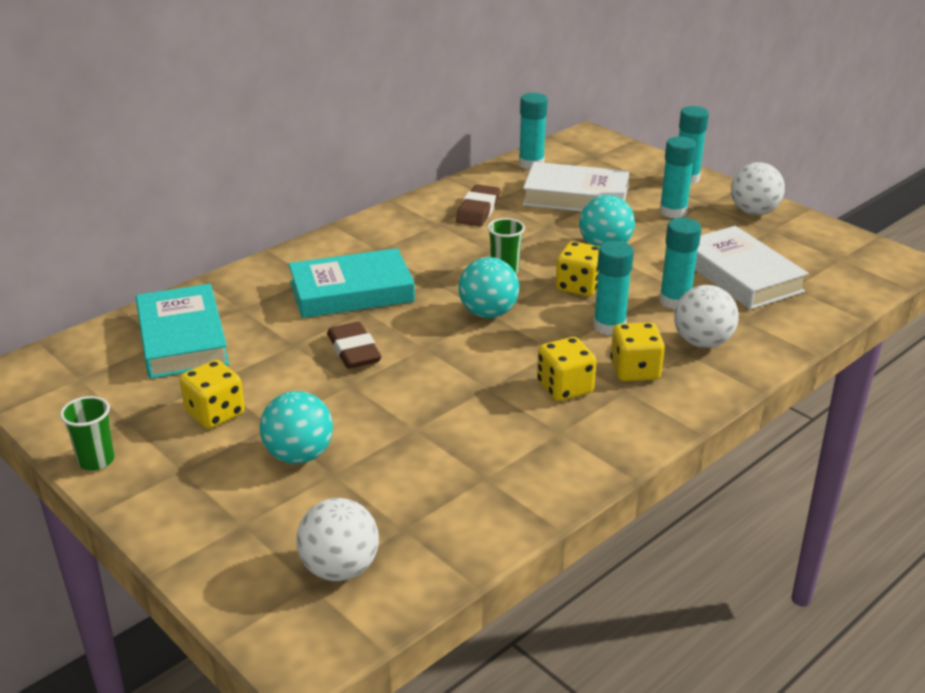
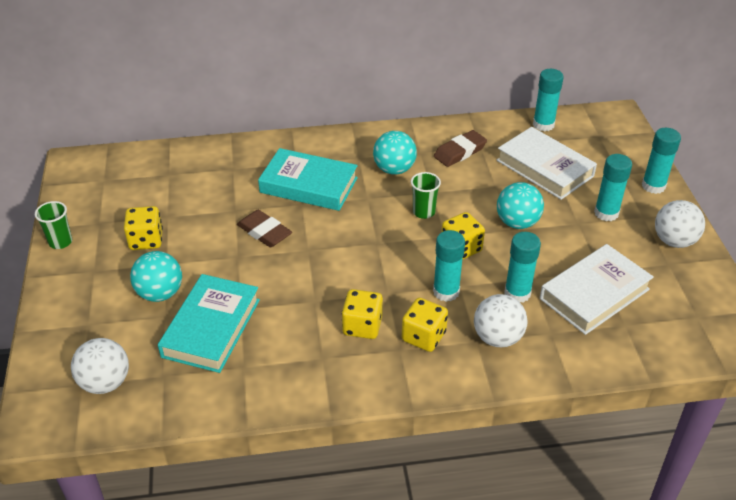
camera: 35 degrees right, 10 degrees up
(183, 339) = (180, 177): turquoise book -> turquoise book (211, 328)
(353, 351) = (264, 232): brown eraser -> brown eraser turned 60 degrees counterclockwise
(488, 313) = (376, 242): turquoise ball -> turquoise ball (394, 169)
(740, 275) = (594, 294): white book -> white book turned 45 degrees clockwise

